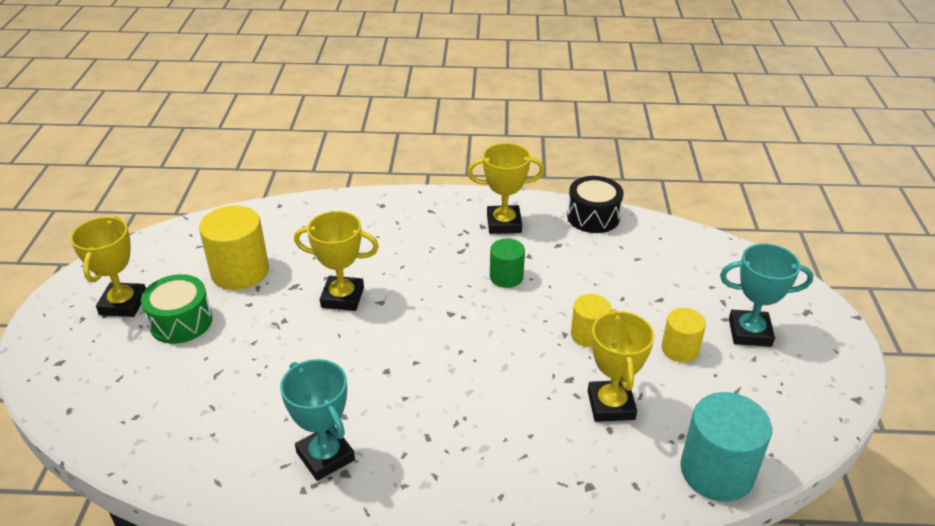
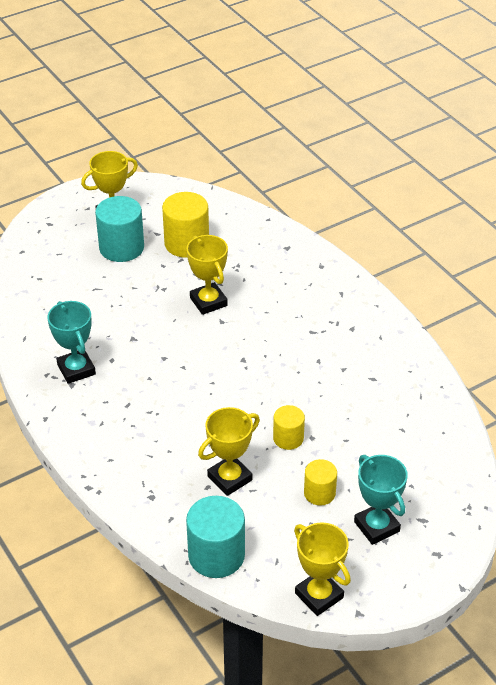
camera: 55 degrees right, 5 degrees up
(181, 322) = (121, 247): green drum -> turquoise cylinder
(325, 456) = (76, 369): turquoise trophy -> turquoise trophy turned 45 degrees counterclockwise
(504, 224) = (367, 338): yellow trophy -> yellow trophy (319, 595)
(506, 277) = (307, 368): green cylinder -> none
(593, 217) = (429, 382): black drum -> none

